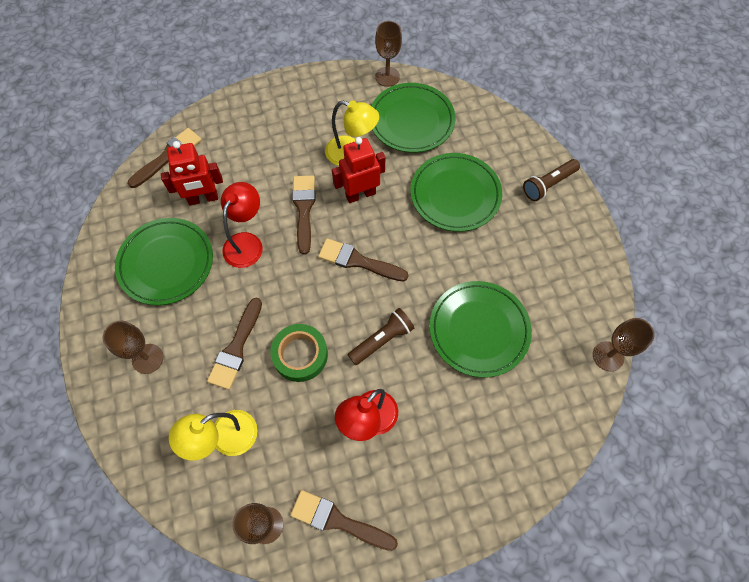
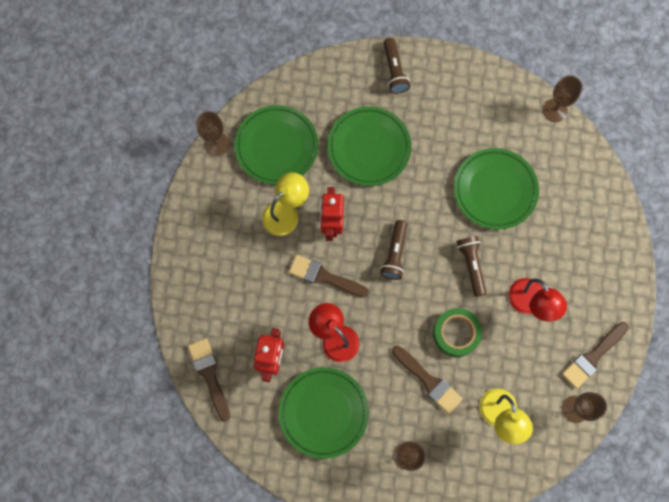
camera: 65 degrees left, 10 degrees up
(358, 261) = (395, 253): brown brush -> brown flashlight

